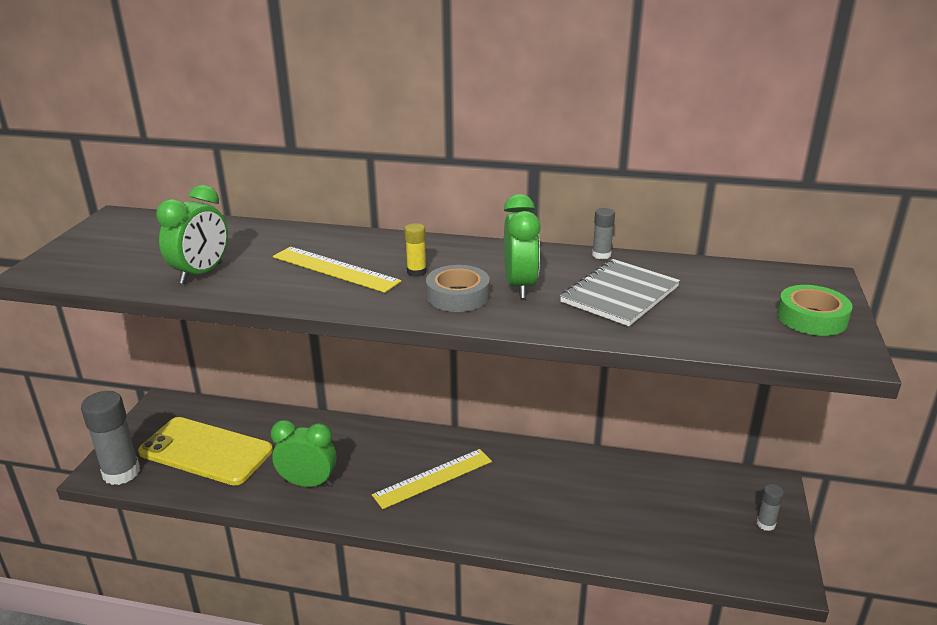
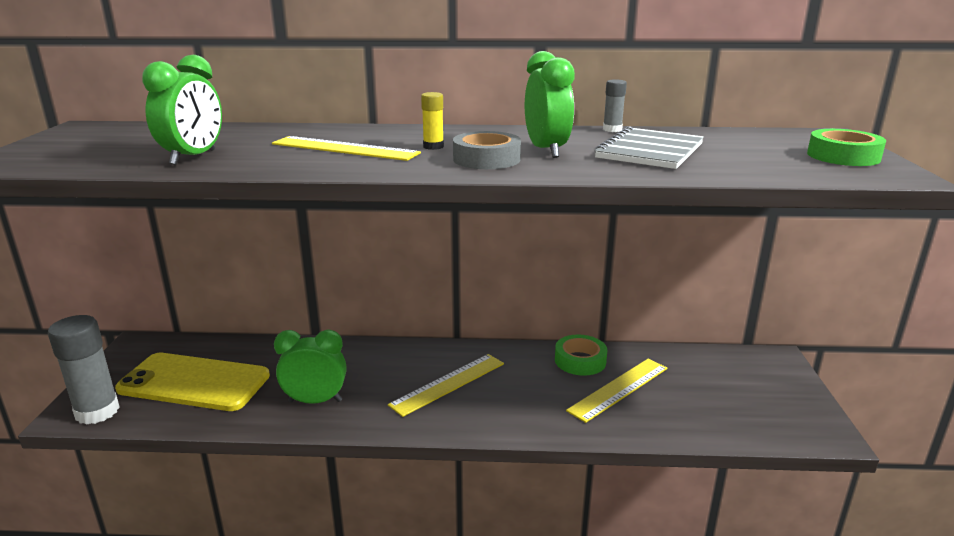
camera: 10 degrees left, 5 degrees down
(567, 466) = (580, 361): none -> green tape
(595, 502) = (618, 389): none -> yellow ruler
(765, 524) = (786, 391): grey glue stick -> none

